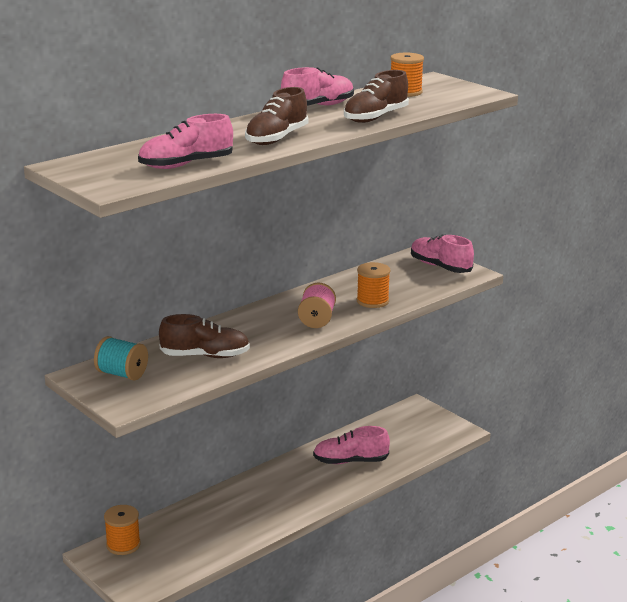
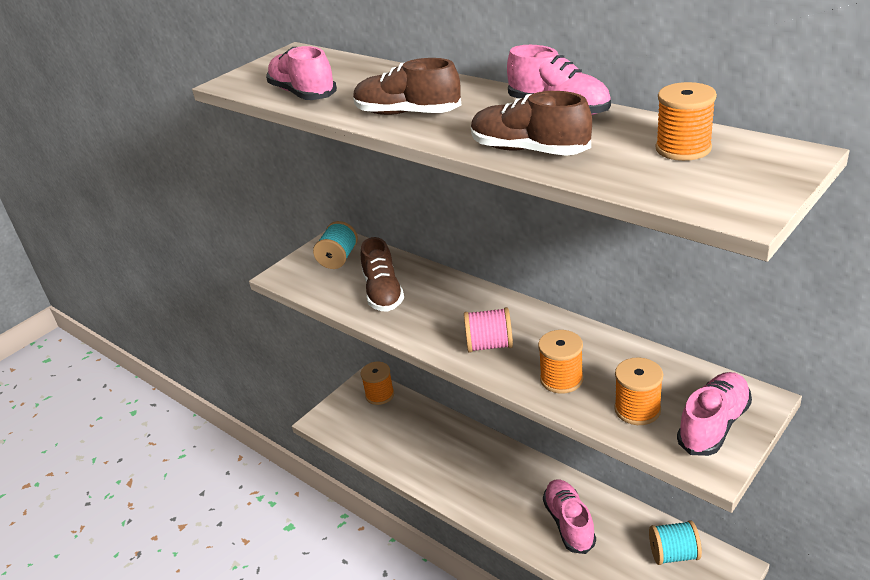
camera: 85 degrees right, 10 degrees up
(397, 424) = (673, 554): none -> turquoise spool
(416, 284) = (637, 409): none -> orange spool

